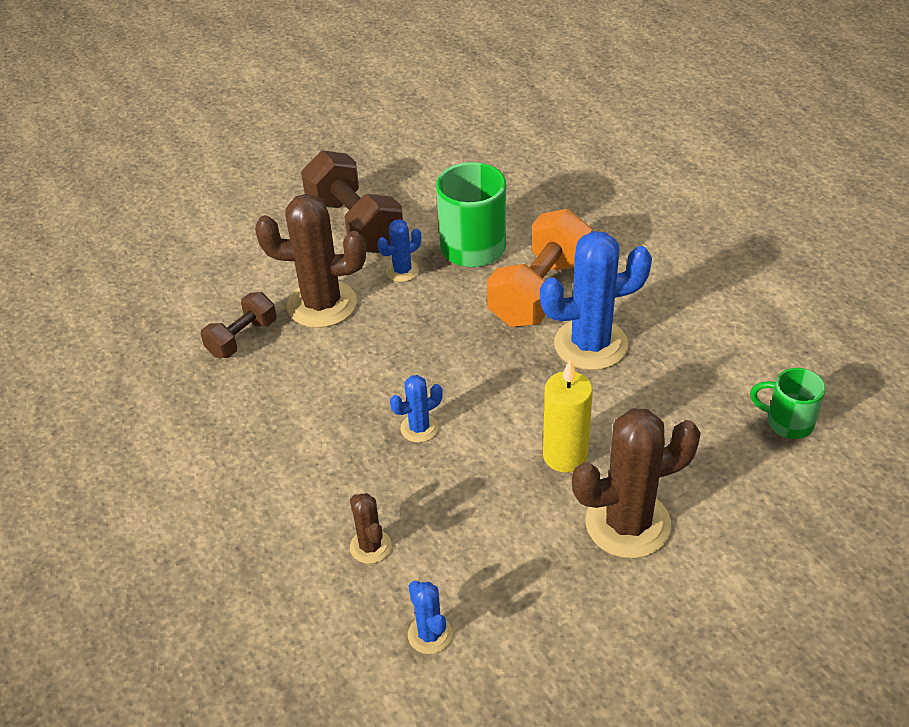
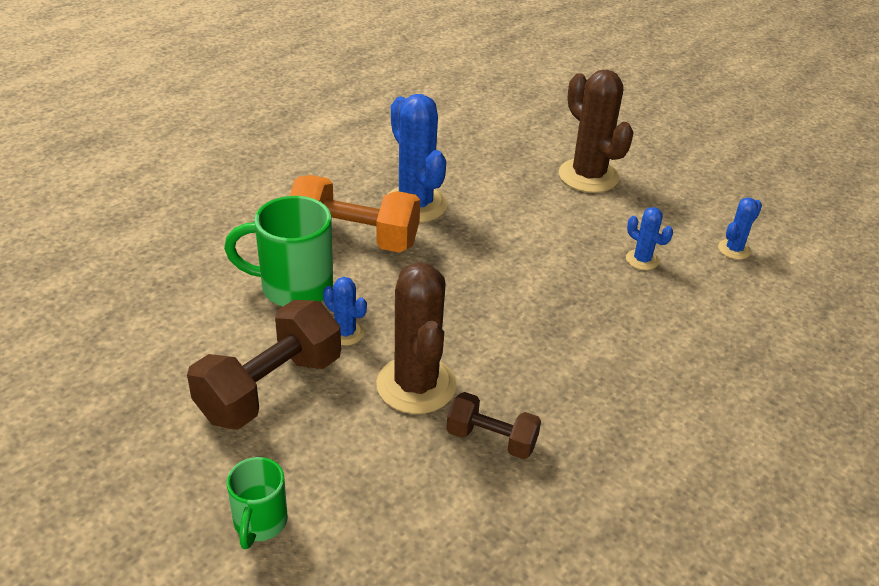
camera: 110 degrees left, 5 degrees down
(370, 546) = (685, 291): brown cactus -> none
(419, 428) = (553, 285): blue cactus -> blue cactus (642, 260)
(565, 456) = (542, 207): yellow candle -> none
(787, 422) = (463, 118): green mug -> green mug (260, 523)

